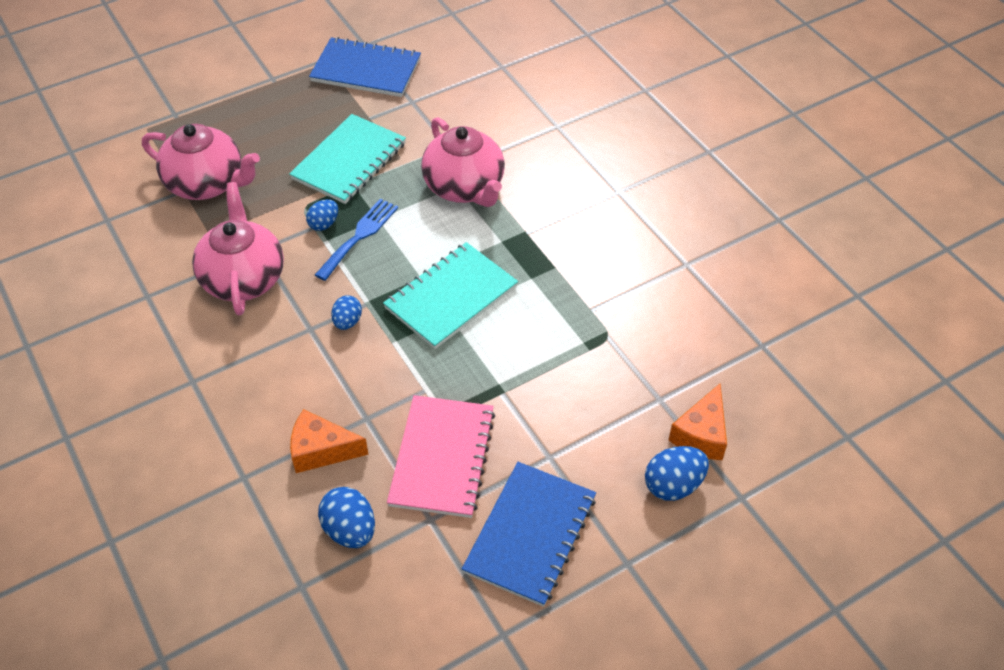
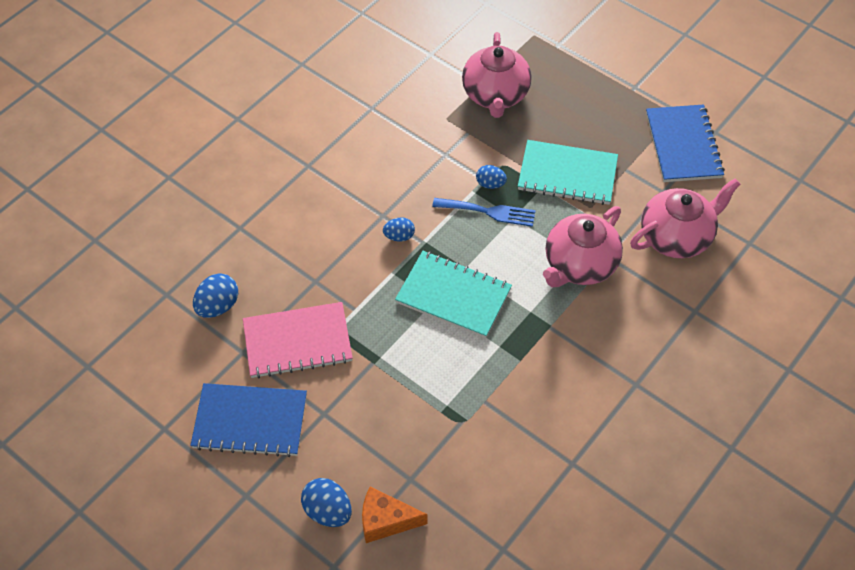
camera: 70 degrees right, 5 degrees up
(243, 278) = (412, 156): pink teapot -> pink teapot (676, 237)
(321, 450) = (277, 264): orange cheese -> none

